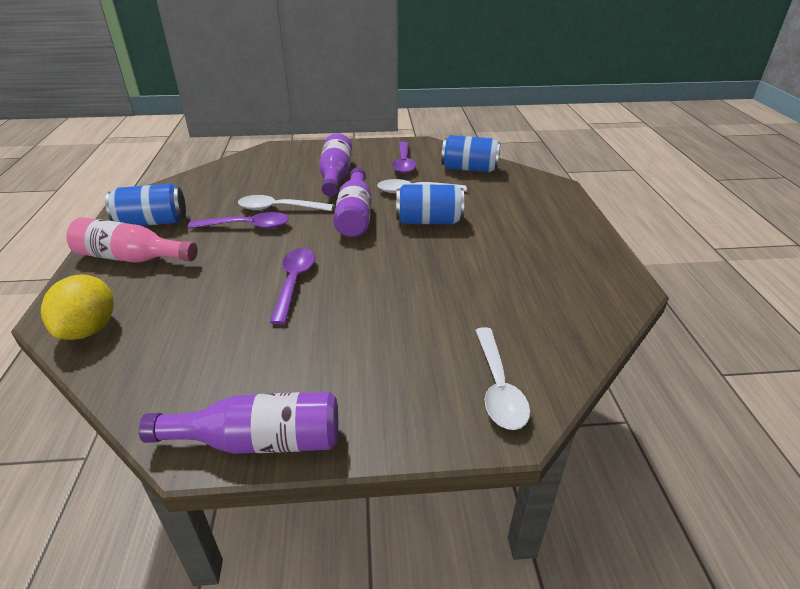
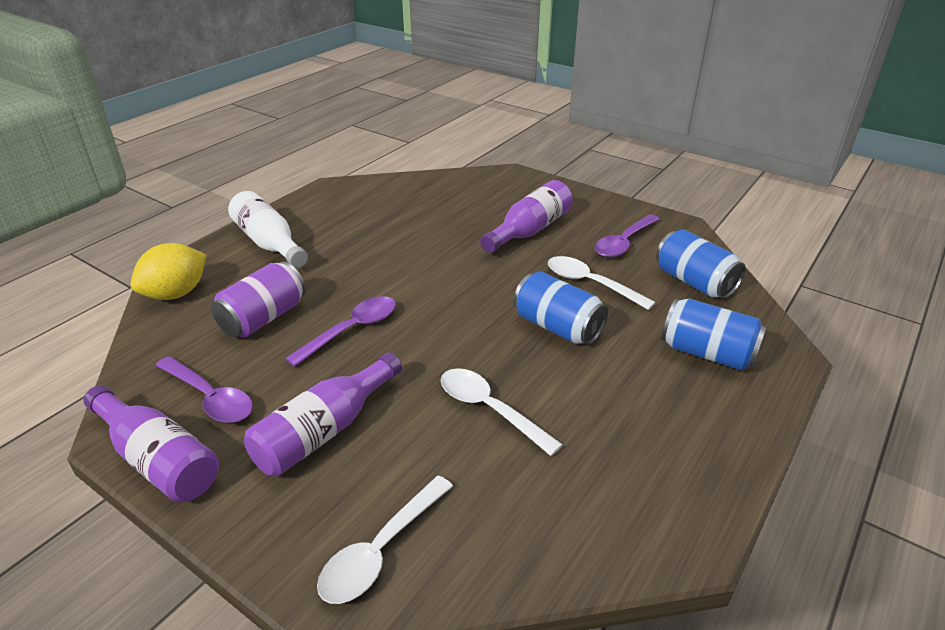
camera: 40 degrees right, 0 degrees up
(132, 258) = (269, 243): pink bottle -> white bottle
(152, 222) = (321, 215): blue can -> blue can (707, 353)
(207, 308) = (263, 318): none -> purple can
(247, 226) = (384, 252): purple spoon -> purple spoon (210, 398)
(279, 208) = (433, 245): white spoon -> white spoon (489, 409)
(355, 215) = (492, 284): purple bottle -> purple bottle (325, 430)

